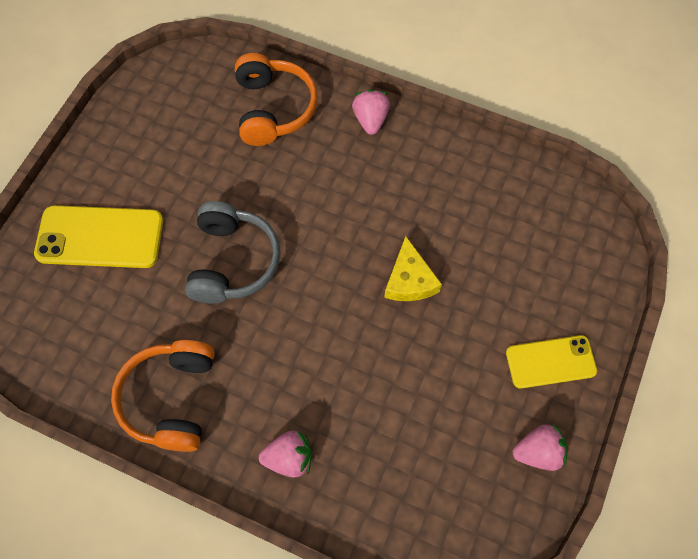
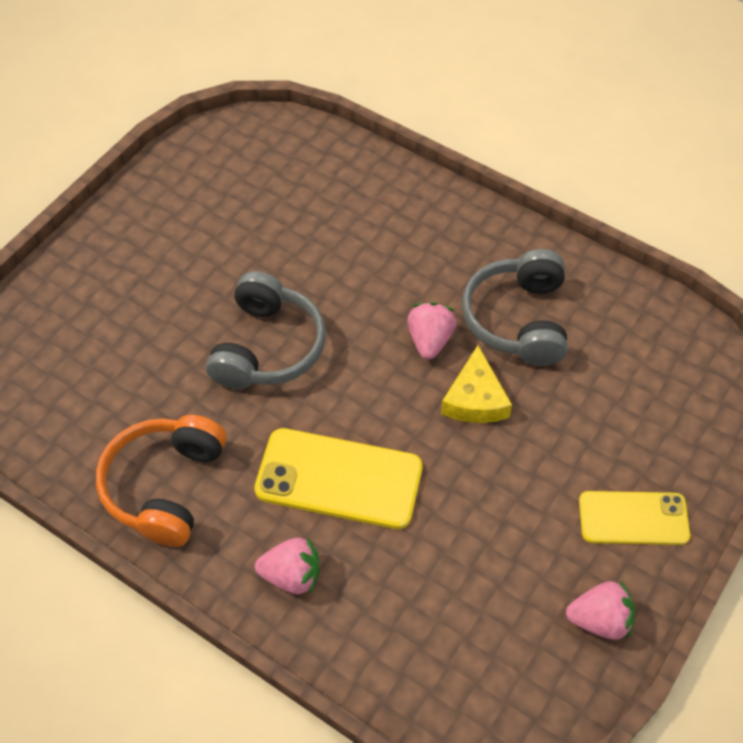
camera: 10 degrees right, 10 degrees down
(100, 237) = (119, 298): yellow phone -> yellow phone (339, 479)
(273, 109) = (348, 189): orange headphones -> none
(370, 120) = (460, 216): pink strawberry -> pink strawberry (430, 340)
(432, 204) = (517, 319): none -> grey headphones

